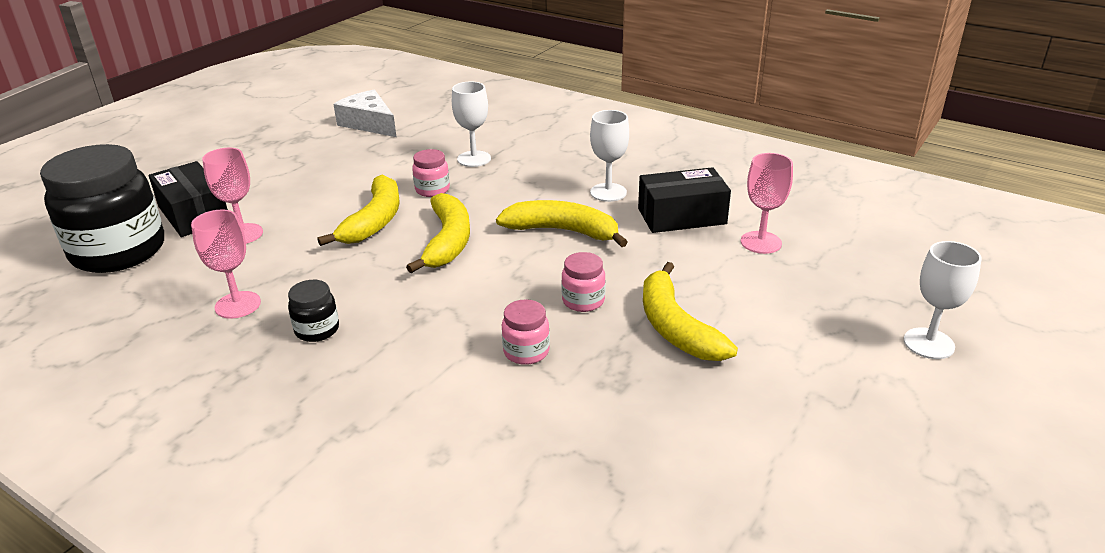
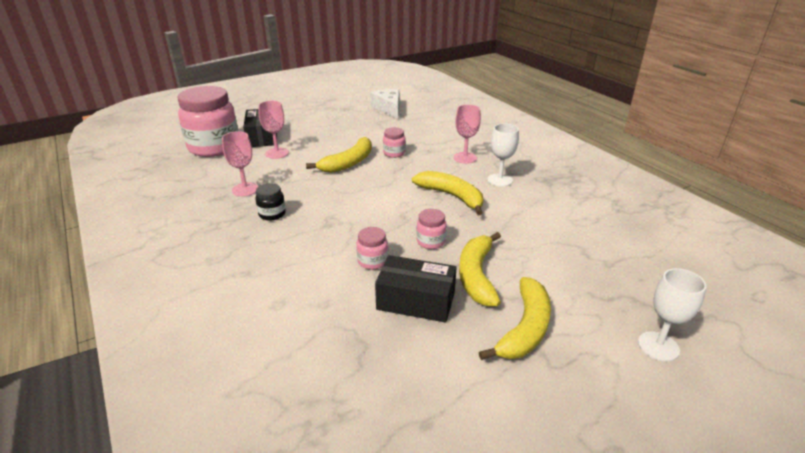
camera: 25 degrees right, 0 degrees up
(119, 251) = (214, 147): black jar -> pink jar
(448, 241) = (379, 184): yellow banana -> yellow banana (525, 328)
(474, 159) = (432, 141): white goblet -> none
(681, 216) = (537, 207): black box -> black box (416, 301)
(761, 242) = (581, 238): pink goblet -> pink goblet (465, 158)

